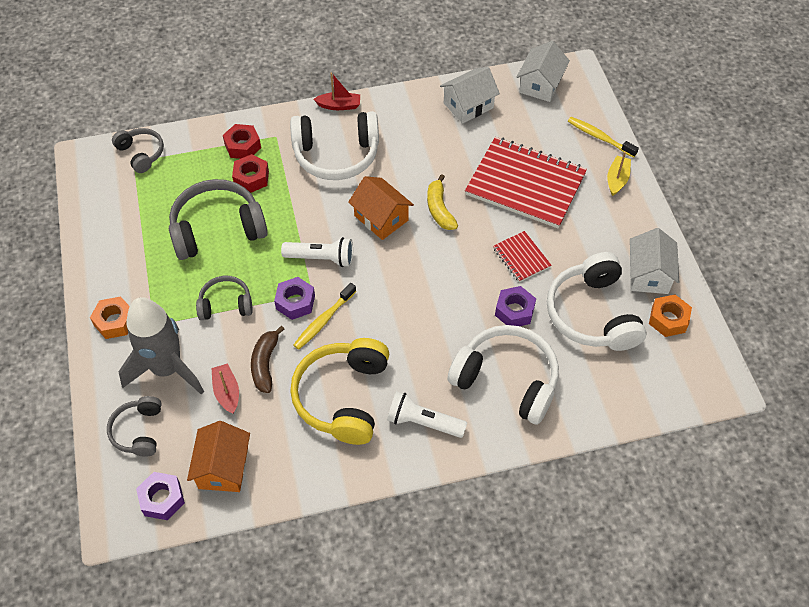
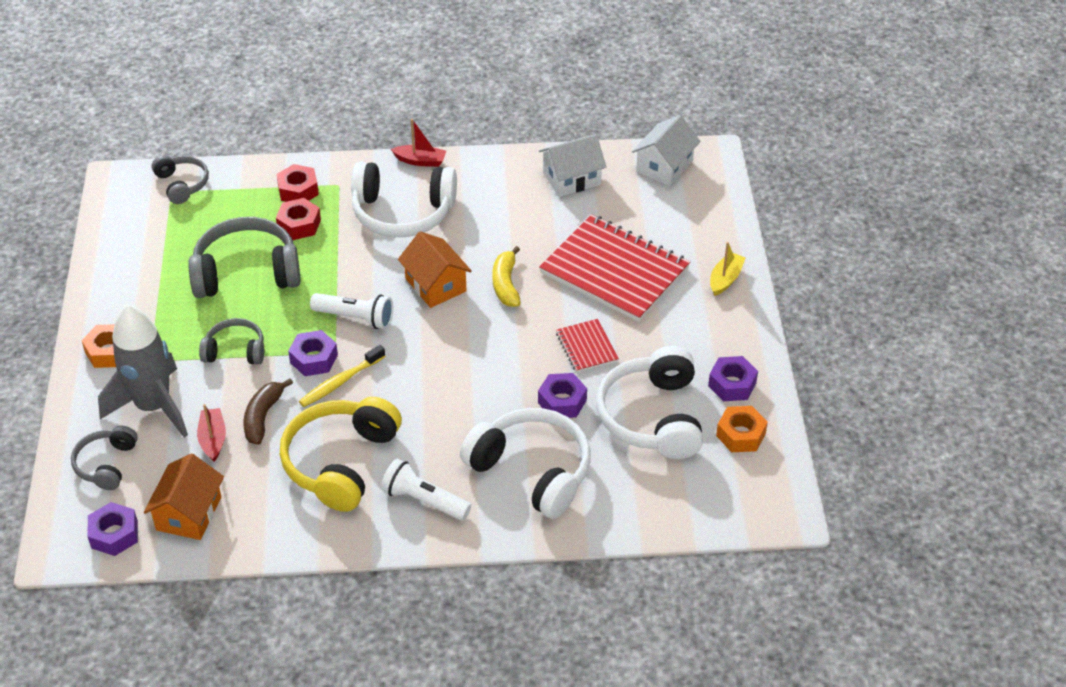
camera: 10 degrees right, 10 degrees down
(599, 137) = (718, 231): yellow toothbrush -> none
(648, 274) = (732, 384): white house -> purple nut

